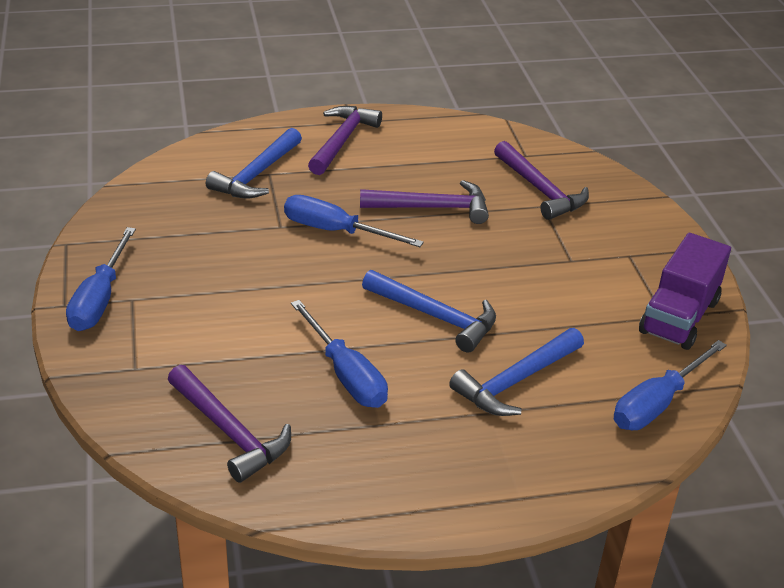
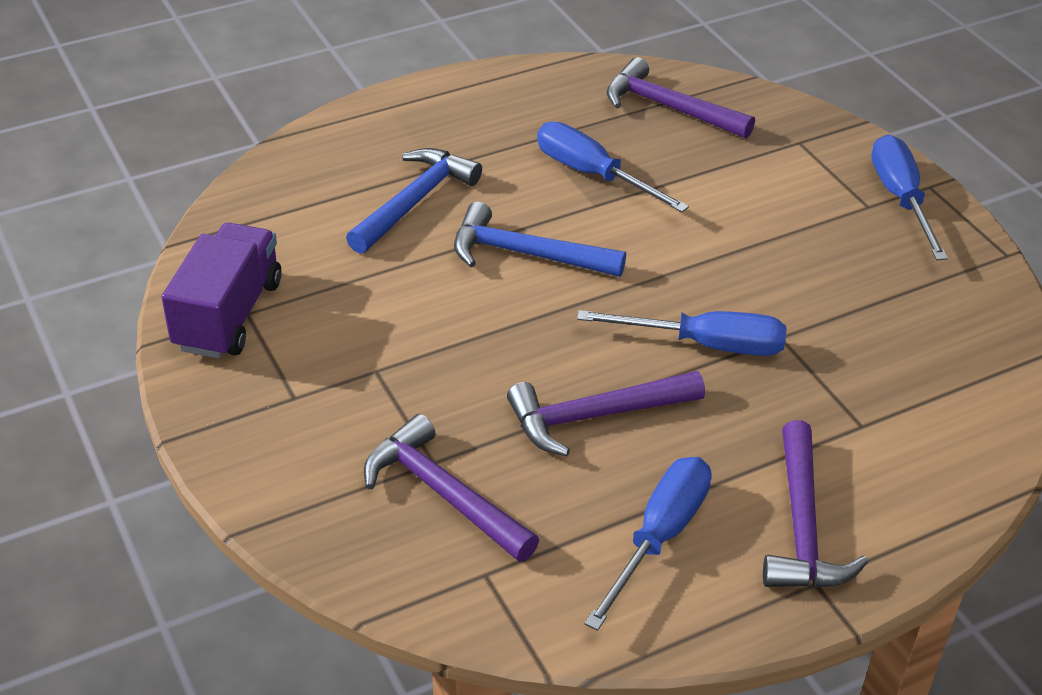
camera: 165 degrees right, 5 degrees up
(257, 174) = (877, 418): blue hammer -> none
(657, 403) = (260, 208): blue screwdriver -> blue screwdriver (659, 537)

